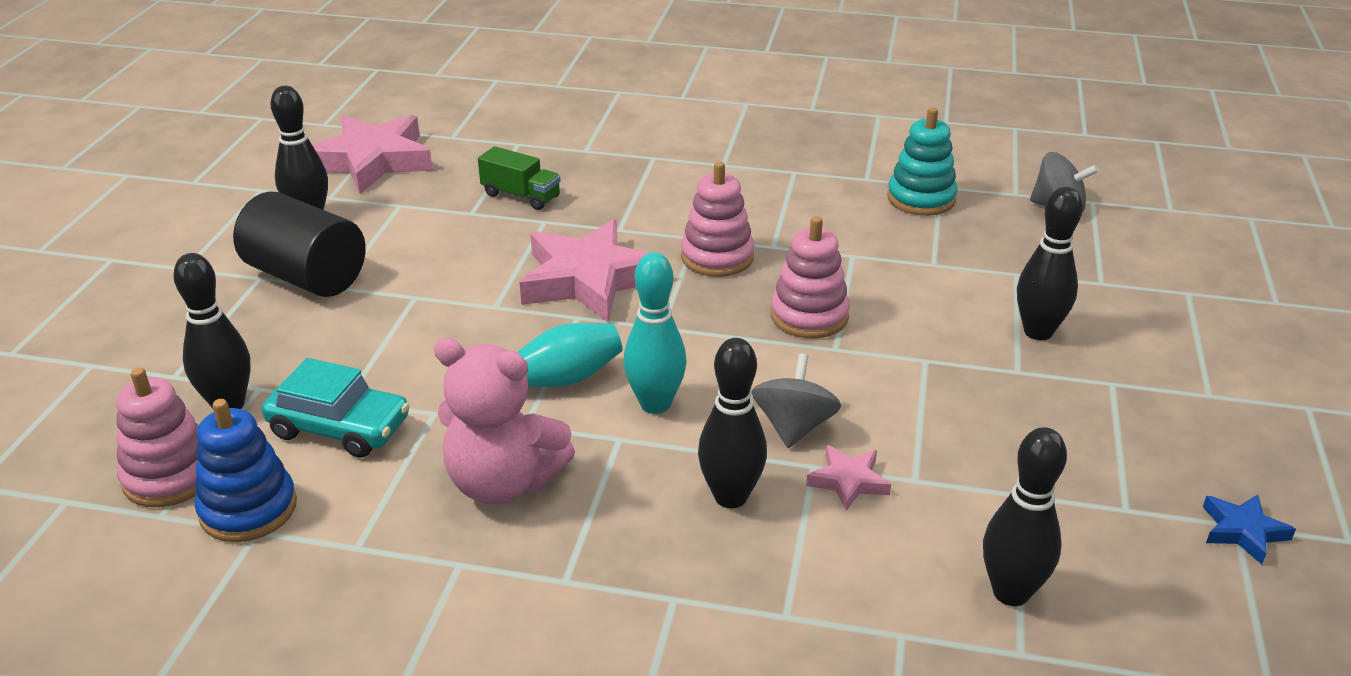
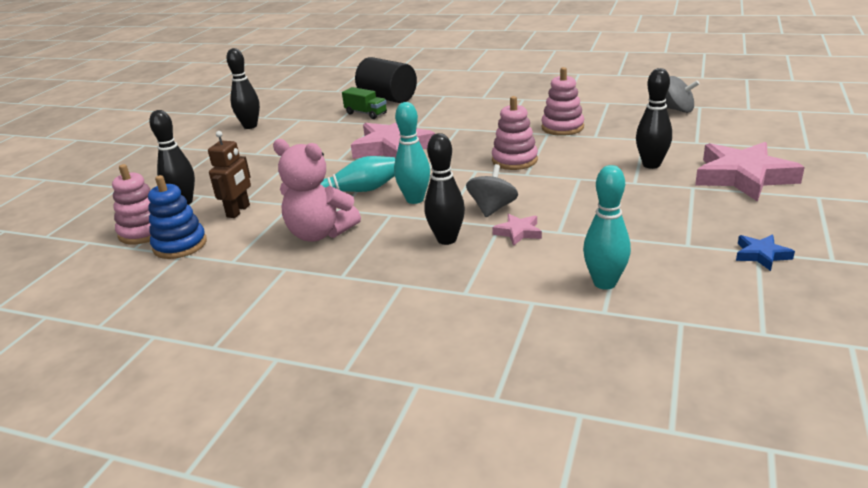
camera: 10 degrees right, 5 degrees down
(306, 276) = (241, 149): black cylinder -> black cylinder (388, 98)
(339, 428) = (238, 211): turquoise car -> brown robot
(372, 161) = (290, 102): pink star -> pink star (743, 177)
(717, 257) = (468, 136): pink stacking toy -> pink stacking toy (562, 127)
(921, 199) = (594, 108): turquoise stacking toy -> none
(1011, 592) = (604, 283): black bowling pin -> turquoise bowling pin

